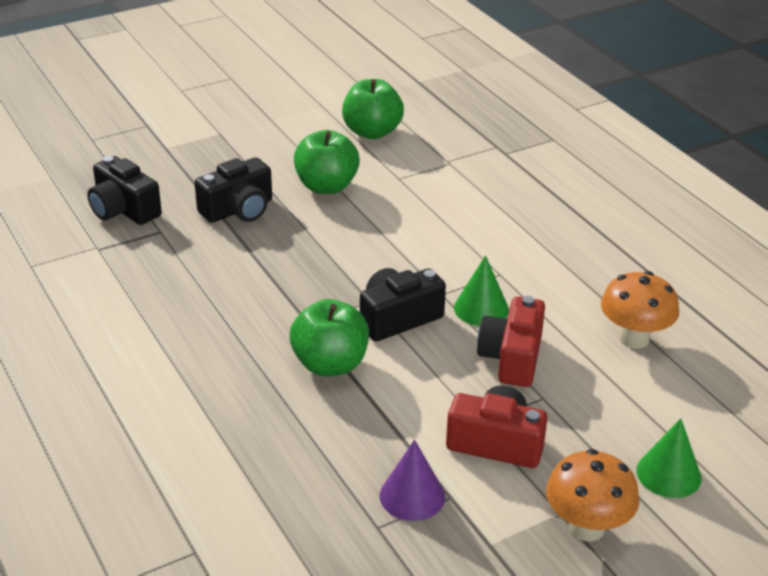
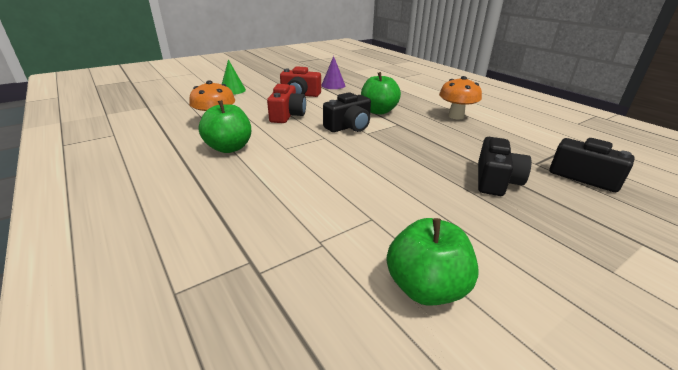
camera: 175 degrees right, 5 degrees down
(238, 210) = (496, 180): black camera -> black camera turned 150 degrees clockwise
(326, 186) = (437, 205): green apple -> green apple (229, 148)
(481, 308) = (300, 132): green cone -> none
(587, 527) = (271, 81): orange mushroom -> orange mushroom (456, 116)

